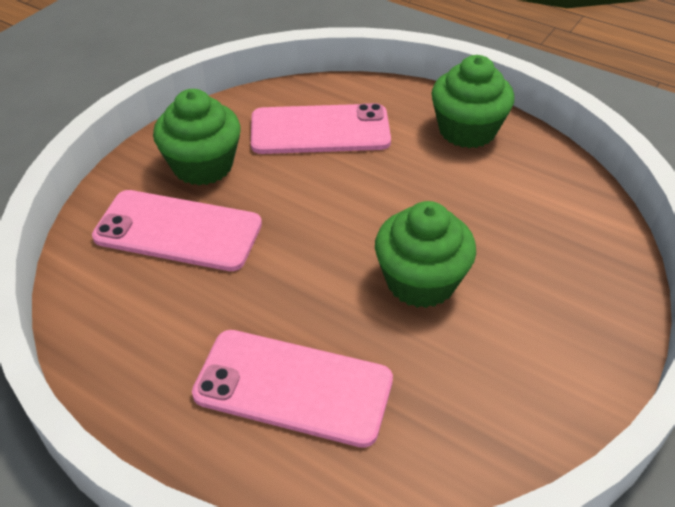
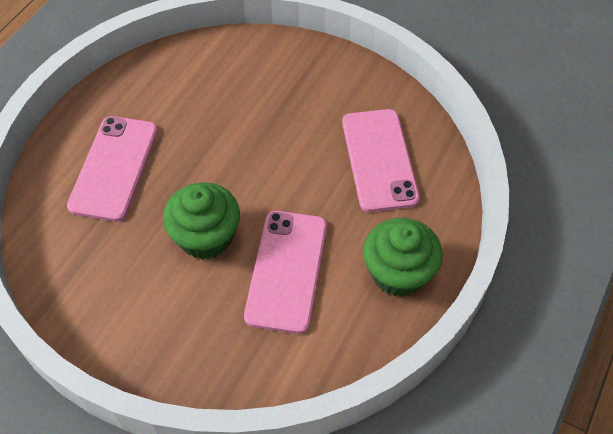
camera: 85 degrees right, 10 degrees up
(178, 231) = (250, 88): pink phone -> pink phone (286, 270)
(203, 165) = (322, 90): green cupcake -> none

